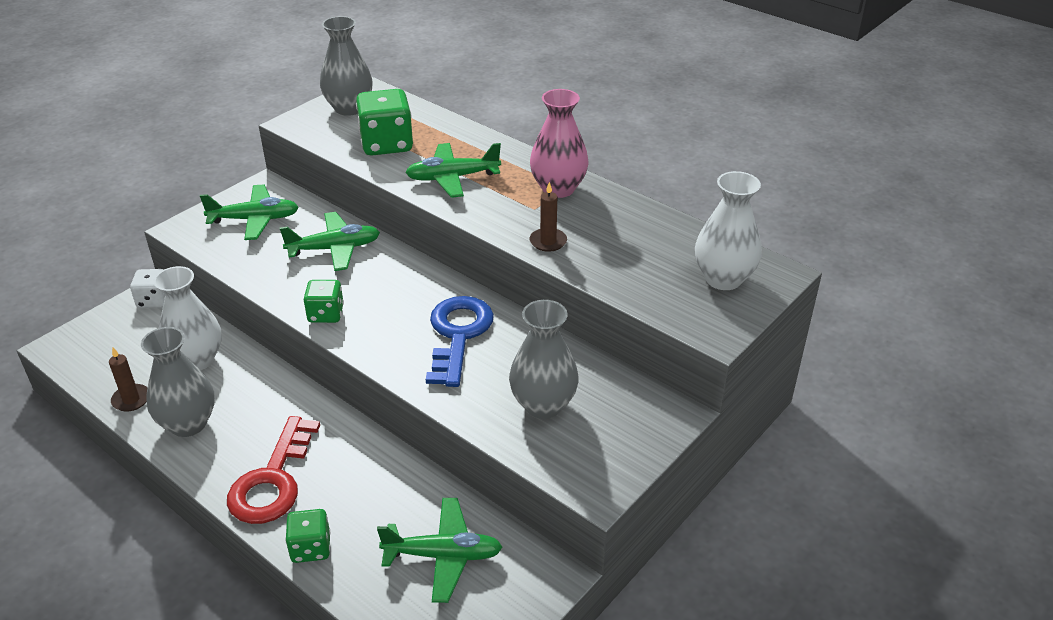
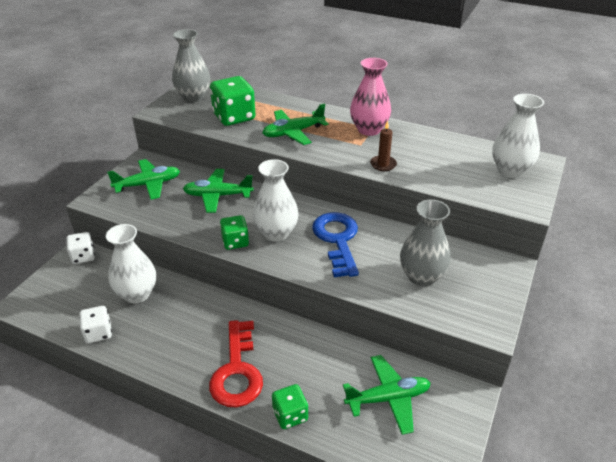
camera: 15 degrees left, 0 degrees up
(131, 399) = (98, 333): brown candle -> white dice
(188, 424) = (152, 342): grey vase -> none
(334, 249) = (218, 196): green plane -> green plane turned 150 degrees counterclockwise
(383, 312) = (276, 233): none -> white vase

